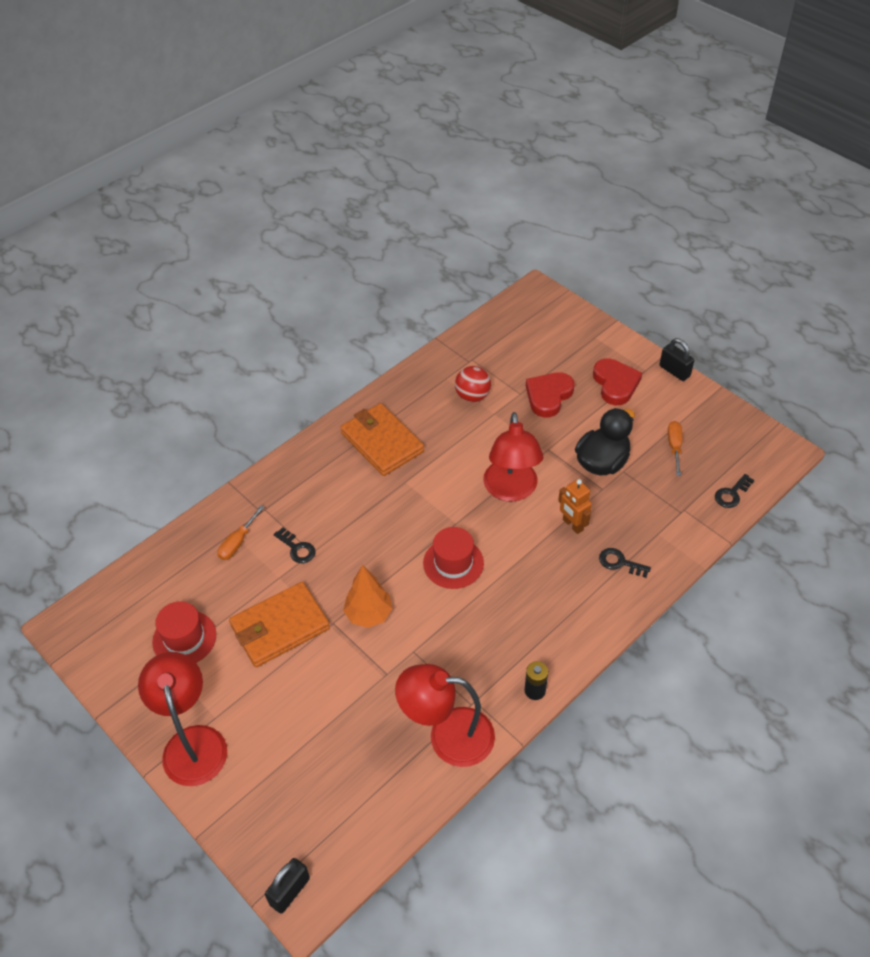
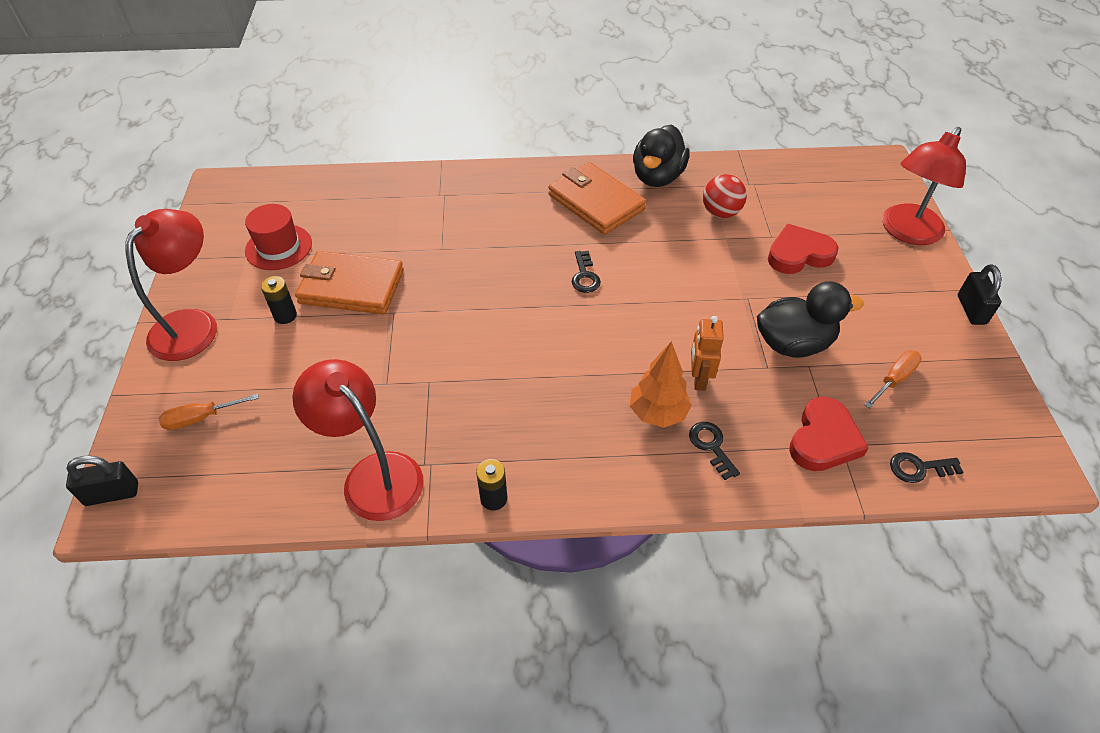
camera: 40 degrees right, 0 degrees up
(238, 542) = (396, 205): orange screwdriver -> orange screwdriver (201, 418)
(256, 683) = (285, 315): none -> black battery
(297, 548) = (433, 238): black key -> black key (584, 276)
(368, 614) = (428, 326): orange tree -> orange tree (657, 413)
(382, 442) = (596, 202): orange wallet -> orange wallet turned 45 degrees counterclockwise
(403, 394) = (657, 177): none -> black duck
(453, 563) = (546, 335): red hat -> none
(511, 490) = (670, 310): red lamp -> red lamp (907, 232)
(615, 384) = (885, 284): red heart -> red heart (823, 439)

